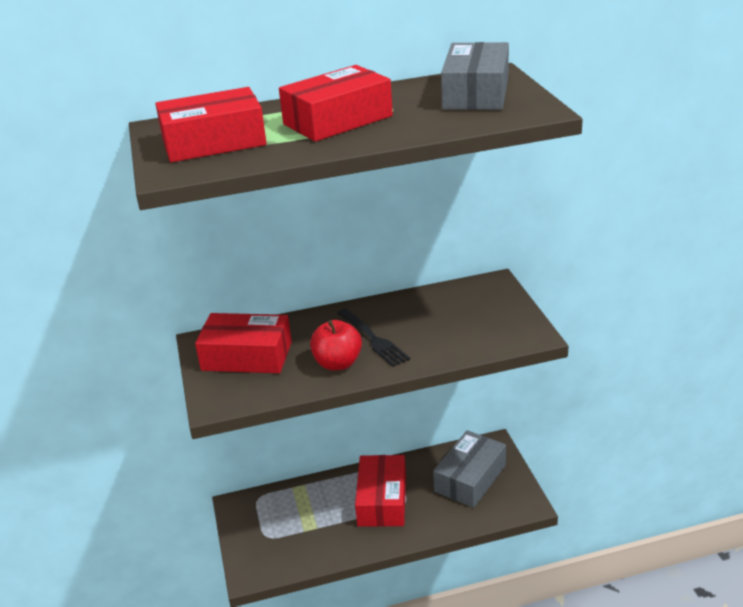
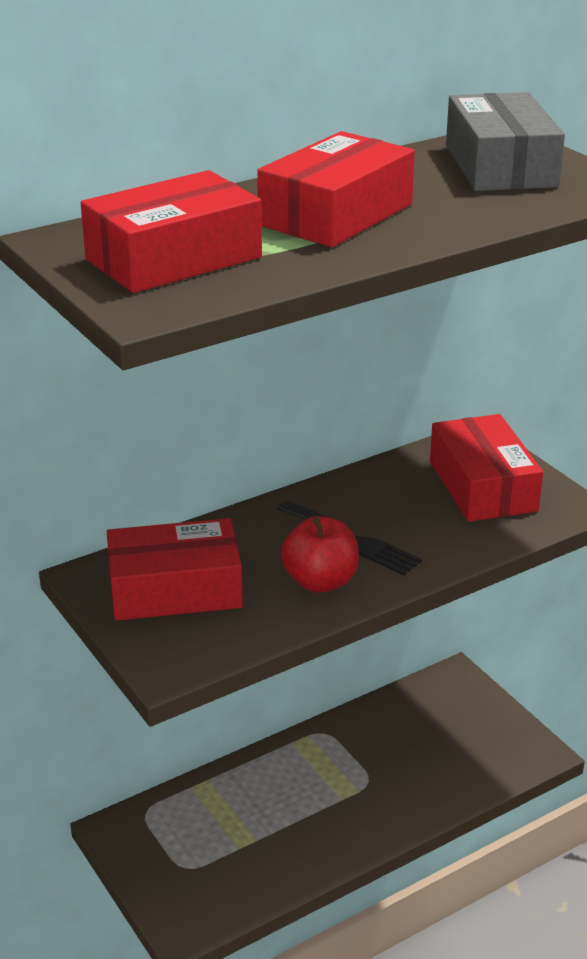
camera: 20 degrees left, 0 degrees up
(382, 500) = (334, 782): red box -> red box (482, 486)
(470, 478) = (445, 729): grey box -> none

